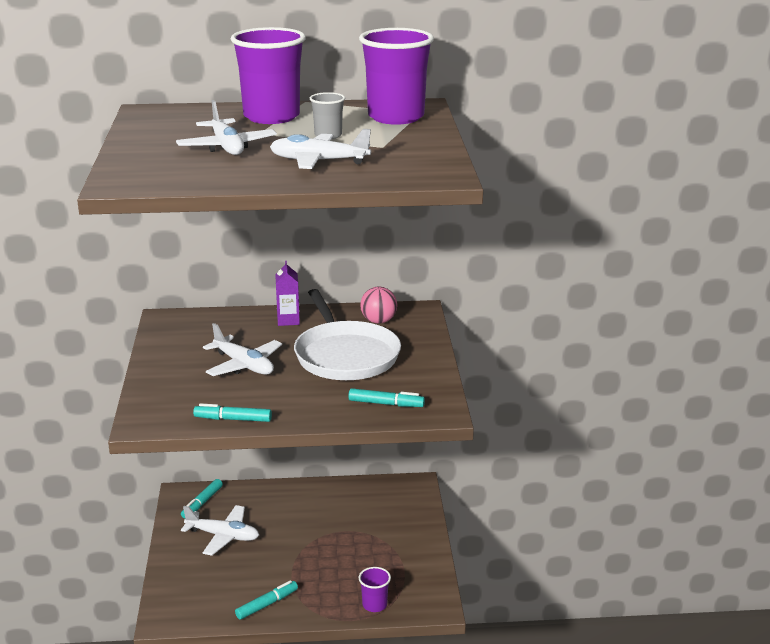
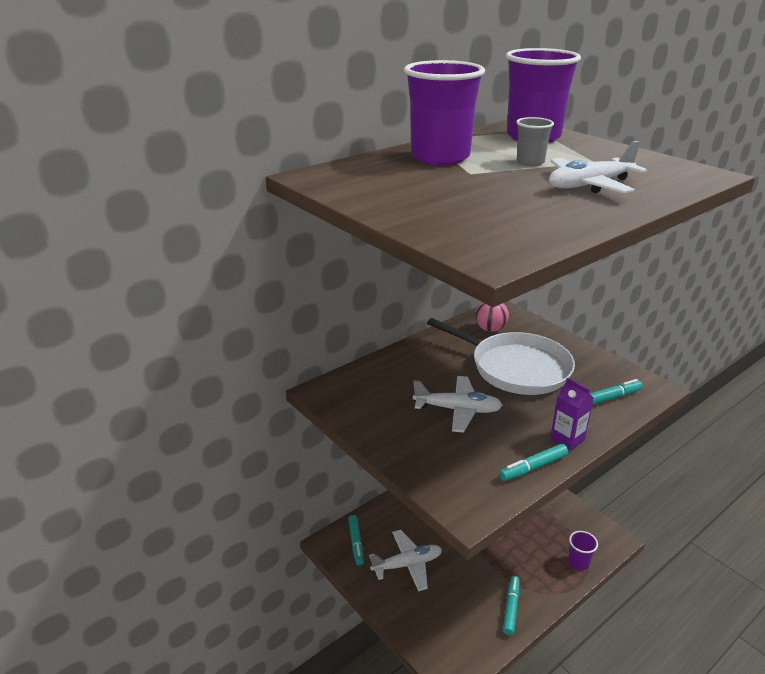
camera: 35 degrees left, 5 degrees up
(226, 147) = (481, 192): white plane -> none
(288, 320) = (425, 354): purple carton -> purple carton (567, 439)

